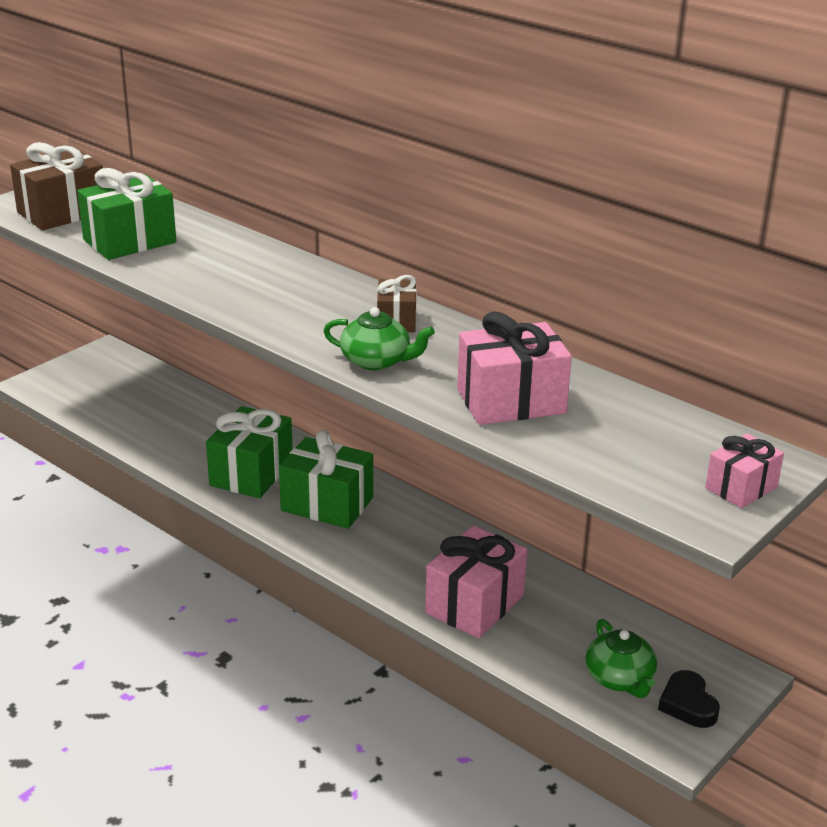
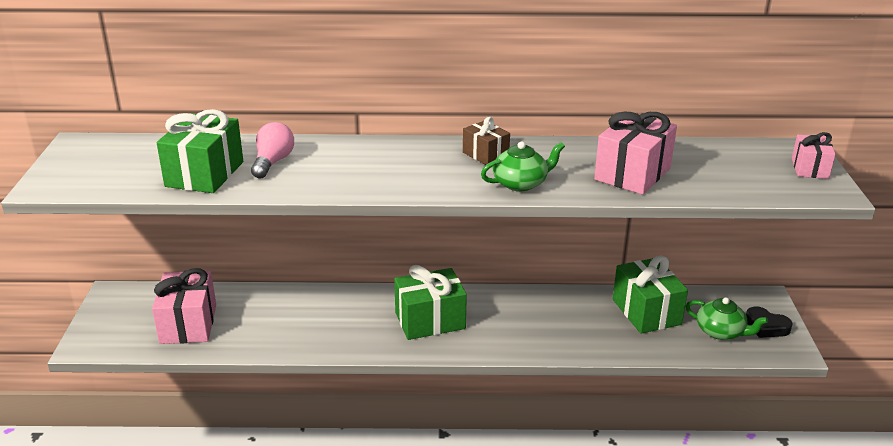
camera: 40 degrees left, 0 degrees up
(62, 213) = (107, 174): brown gift -> none
(198, 252) = (273, 162): none -> pink light bulb
(251, 473) = (352, 326): green gift -> green gift (646, 312)
(474, 604) = (598, 333): pink gift -> pink gift (188, 324)

